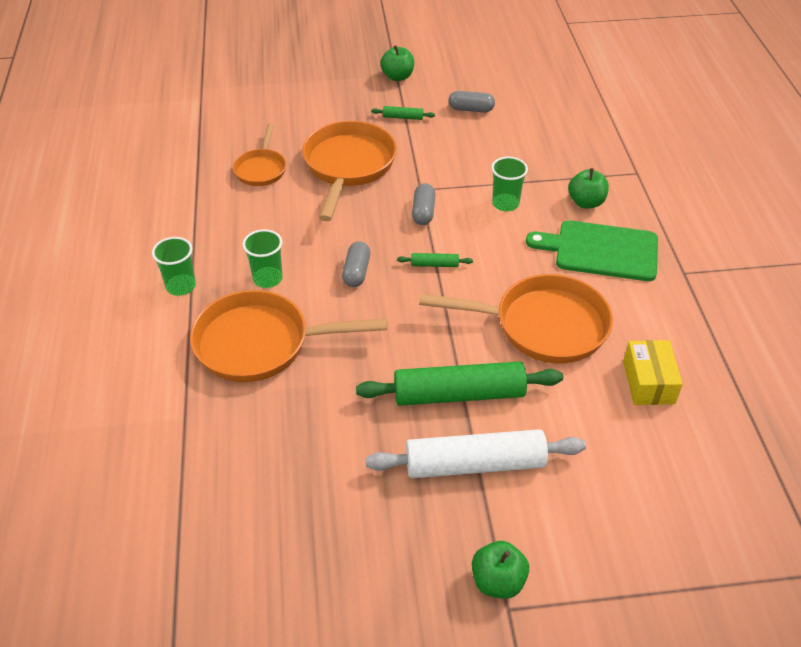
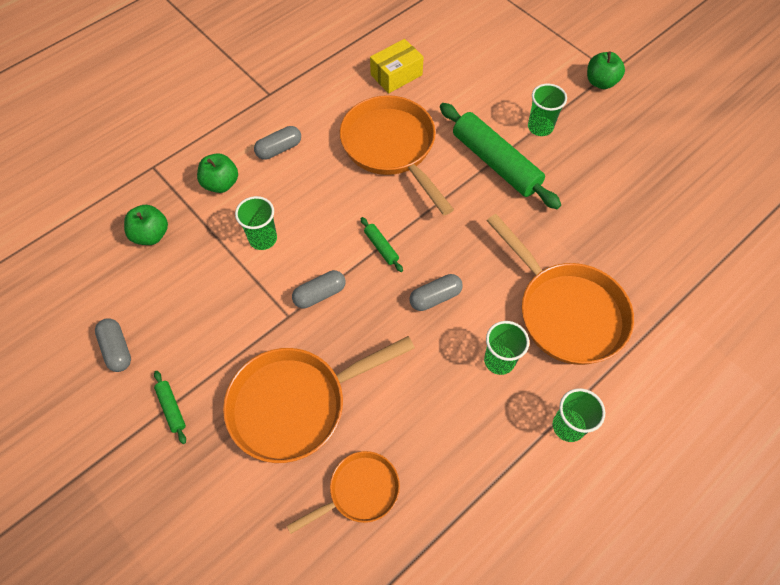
camera: 125 degrees left, 15 degrees up
(397, 77) = (84, 470): green apple -> green apple (151, 235)
(475, 464) = (540, 127): white rolling pin -> green cup
(601, 250) = (279, 149): green cutting board -> grey capsule

